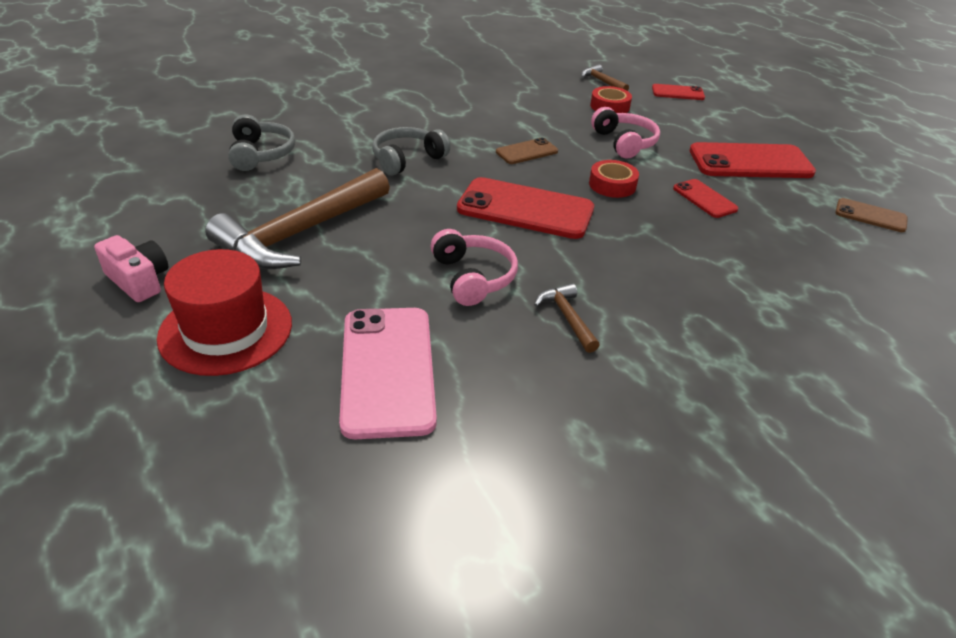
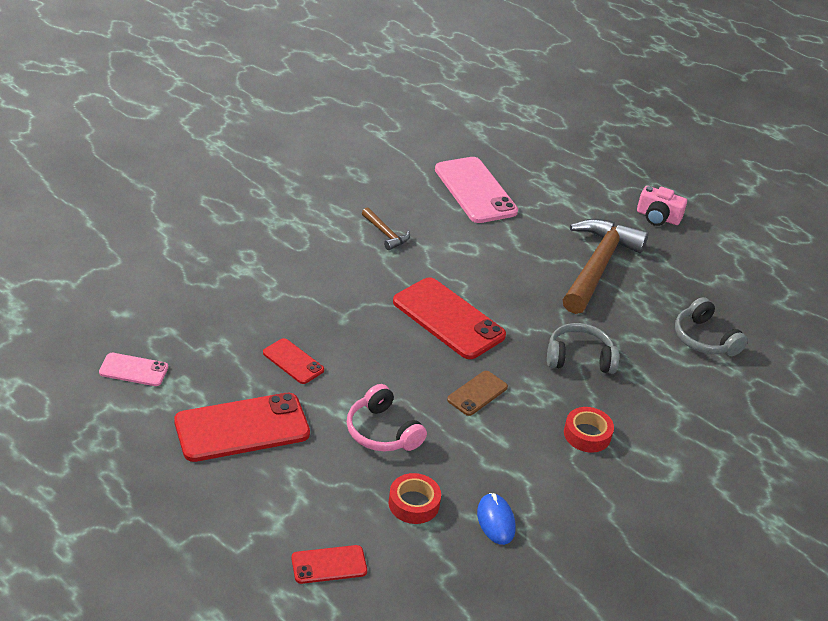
camera: 160 degrees right, 0 degrees up
(226, 330) = (578, 198): red hat -> none
(407, 159) = (579, 358): grey headphones -> grey headphones turned 120 degrees counterclockwise
(473, 277) = (458, 252): pink headphones -> none
(525, 209) = (448, 319): red phone -> red phone turned 45 degrees clockwise
(551, 92) = (495, 521): none -> blue mouse
(602, 82) = (438, 567): brown hammer -> none
(612, 185) = (382, 363): red tape -> red tape (587, 434)
(870, 216) = (133, 370): brown phone -> pink phone

